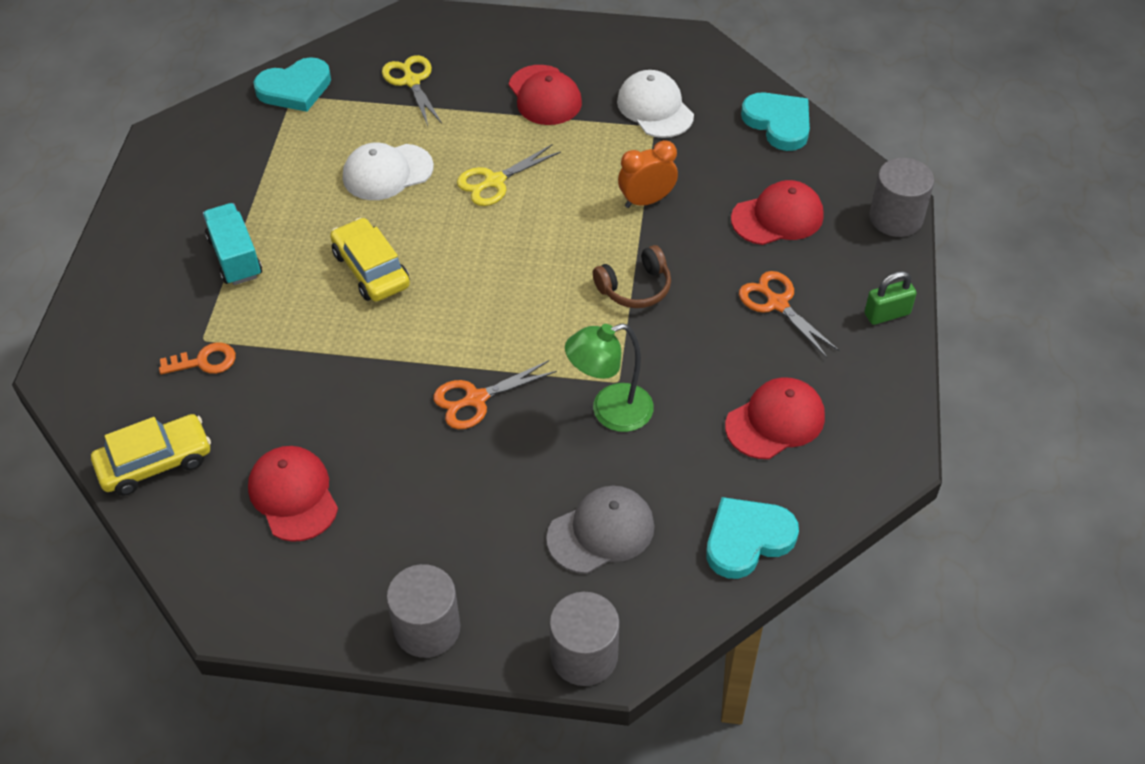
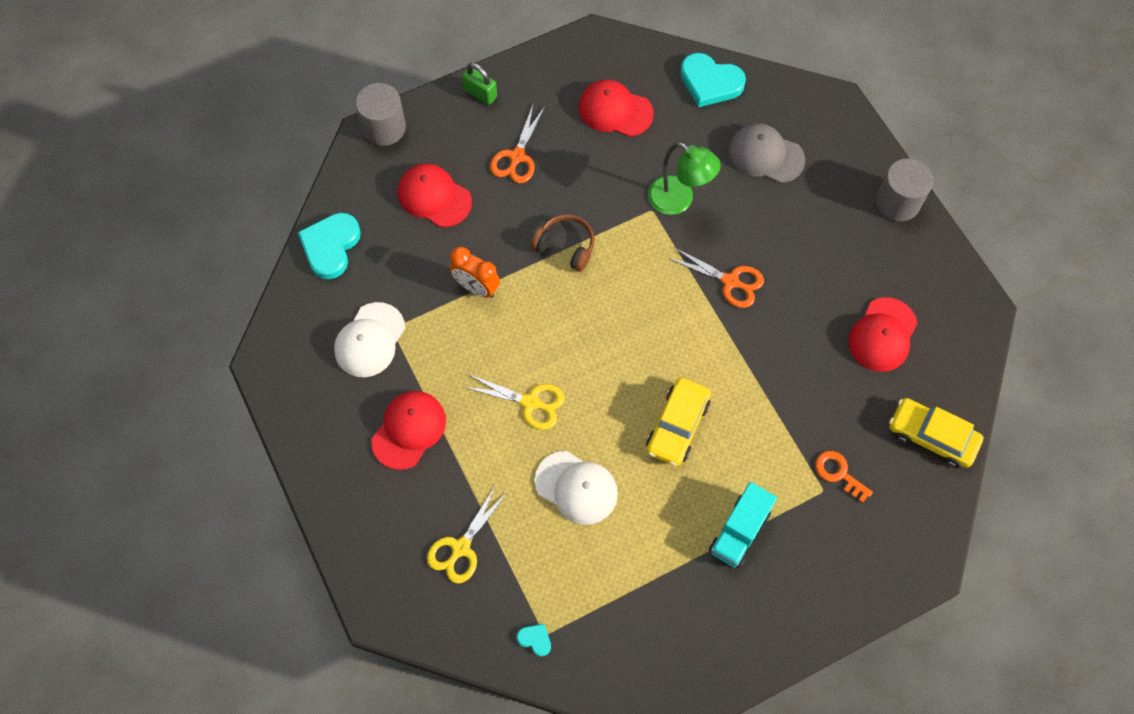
camera: 125 degrees left, 15 degrees up
(295, 89) = (535, 639): turquoise heart -> turquoise heart, size x0.46
(584, 655) = (846, 118): grey cylinder -> none

